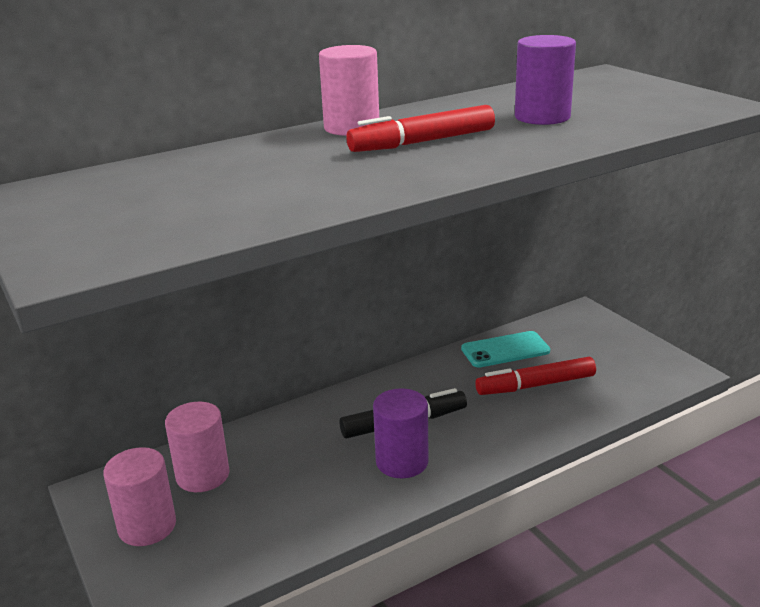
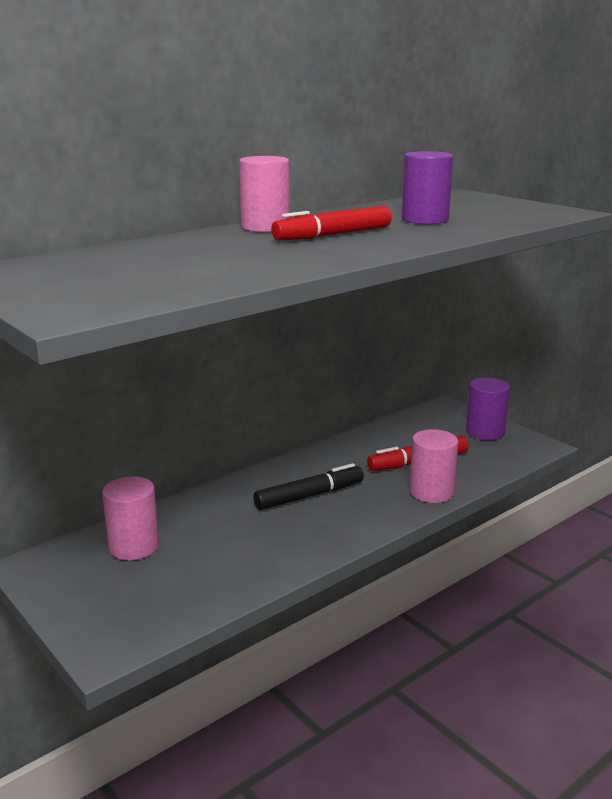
camera: 10 degrees left, 5 degrees down
(147, 526) = (91, 589): pink cylinder -> pink cylinder (431, 492)
(402, 461) = (315, 525): purple cylinder -> purple cylinder (485, 432)
(505, 350) = (385, 437): turquoise phone -> none

